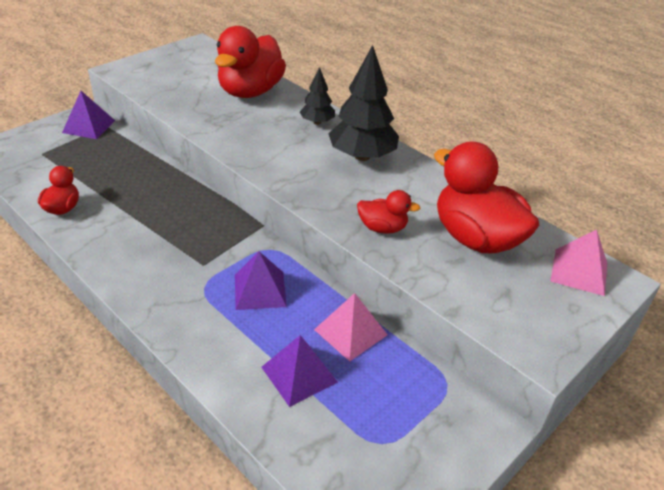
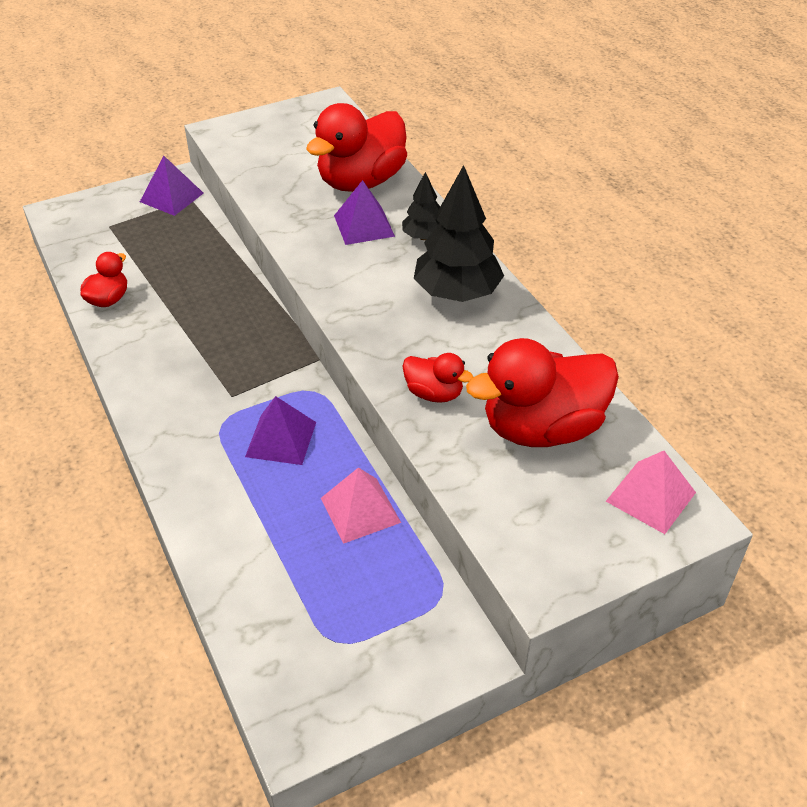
camera: 20 degrees right, 5 degrees up
(299, 374) = (281, 545): purple pyramid -> purple pyramid (364, 226)
(475, 238) = (542, 428): red duck -> red duck turned 90 degrees counterclockwise

